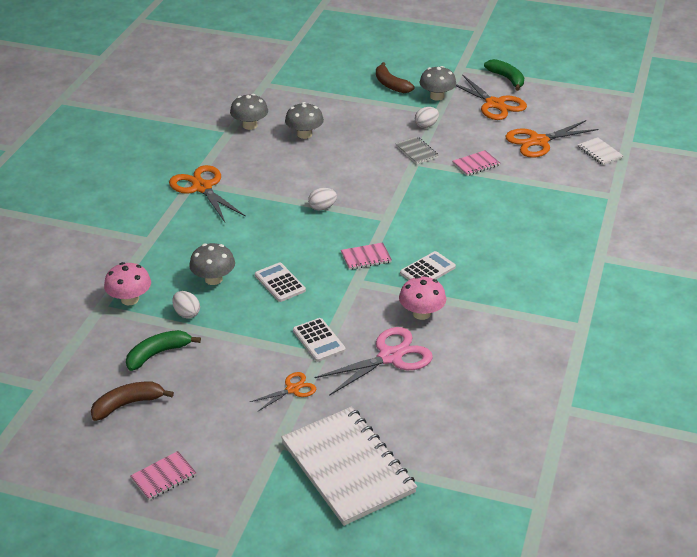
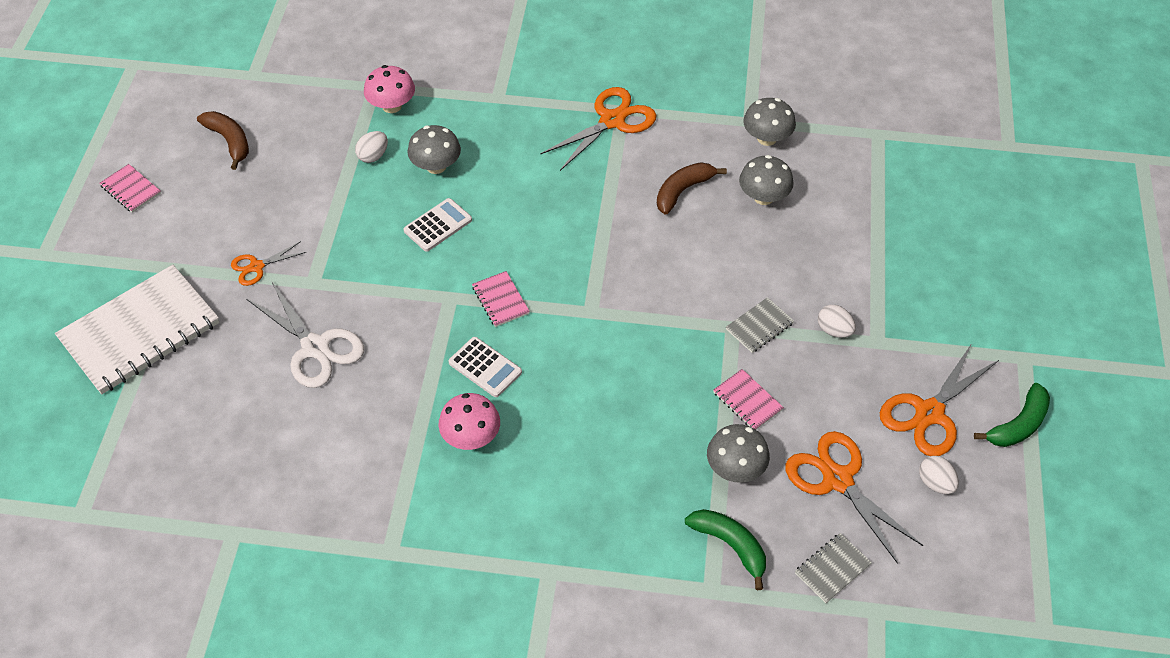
camera: 80 degrees right, 15 degrees up
(158, 354) = (306, 147): green banana -> green banana (730, 546)
(292, 389) = (257, 267): orange scissors -> orange scissors turned 105 degrees clockwise
(318, 340) = (339, 277): white calculator -> none
(322, 208) = (597, 241): white egg -> white egg (935, 483)
(390, 85) = (935, 274): brown banana -> brown banana (683, 191)
(390, 357) = (315, 347): pink scissors -> white scissors
(421, 313) = (397, 370): pink mushroom -> pink mushroom (471, 437)
(437, 96) = (923, 335): grey mushroom -> grey mushroom (735, 468)
(599, 152) = (832, 569): white notebook -> grey notebook

